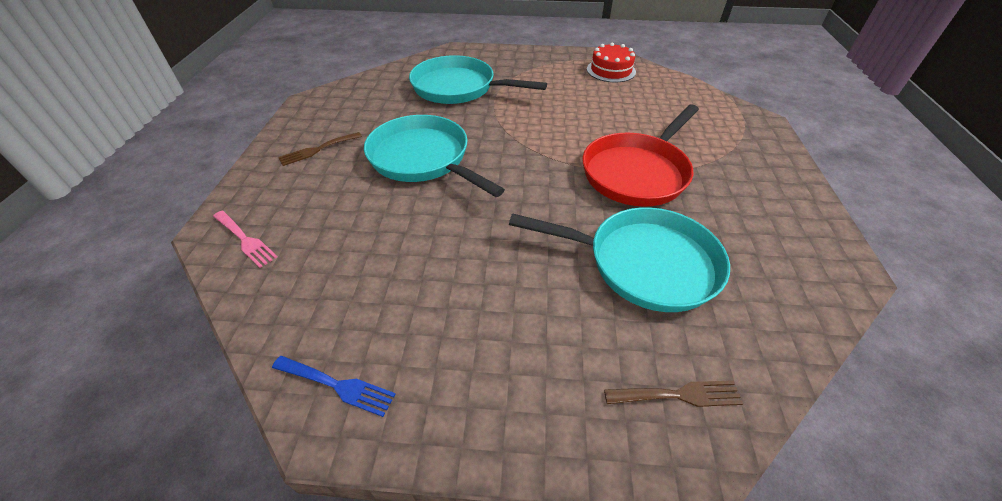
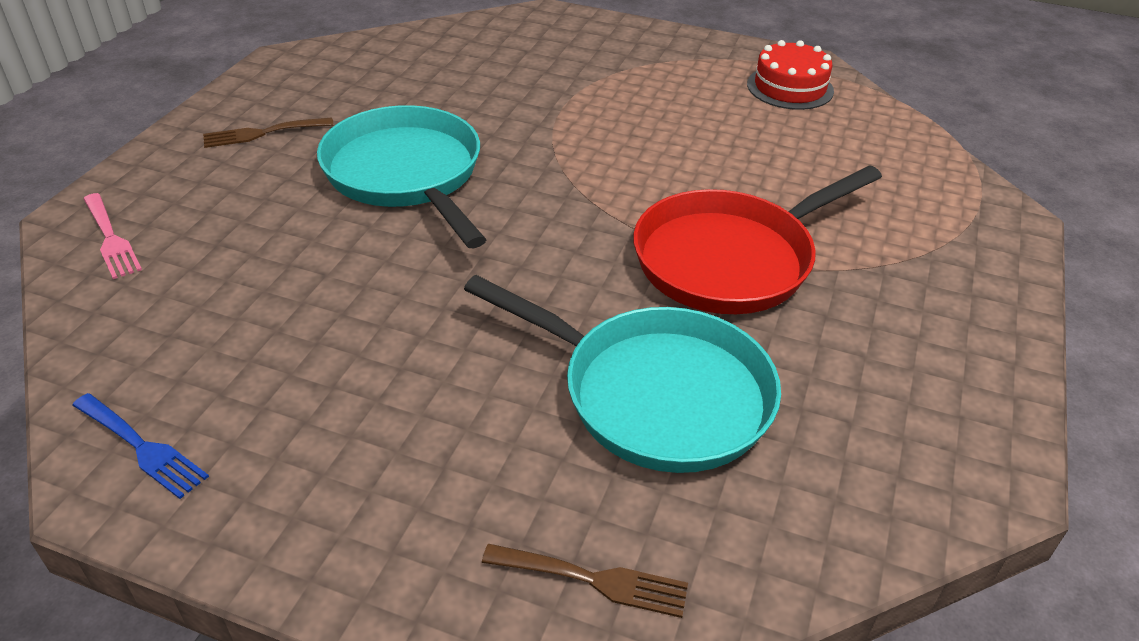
camera: 15 degrees right, 5 degrees down
(458, 88) = (518, 75): turquoise pan -> none

